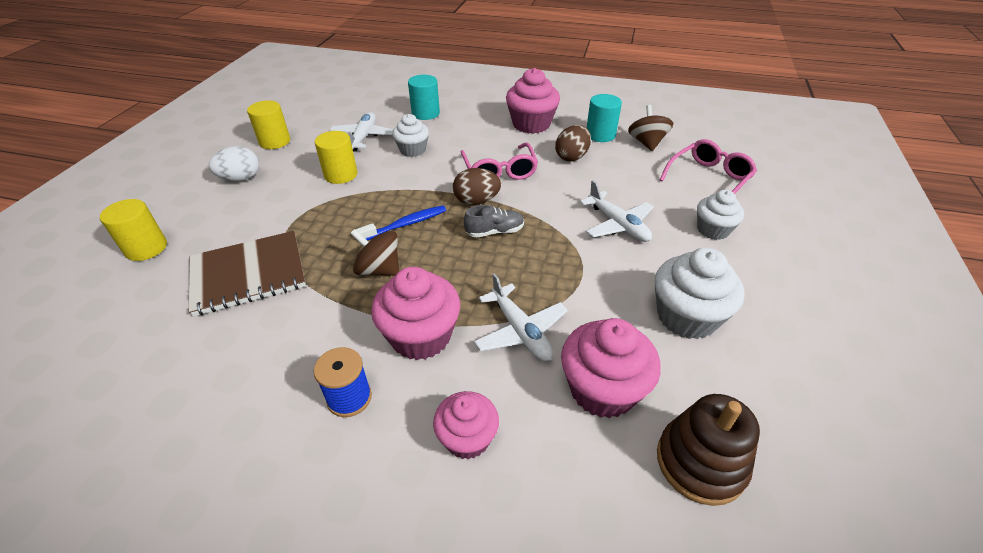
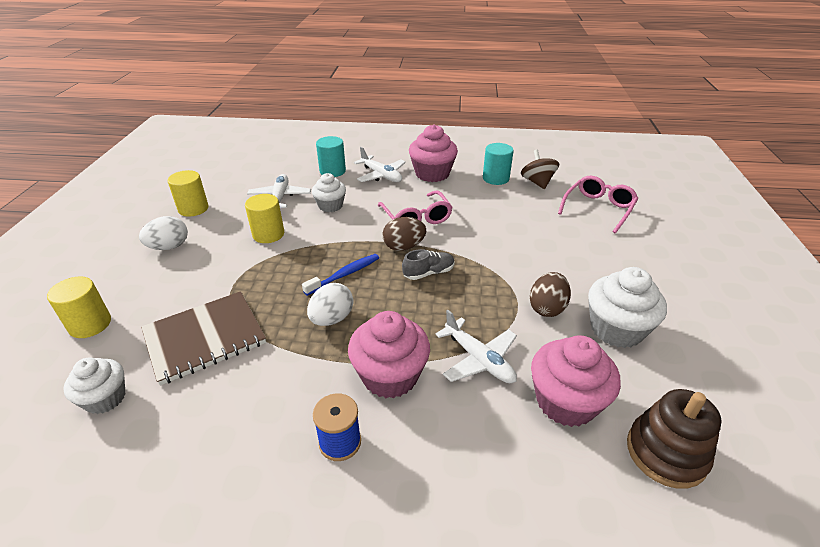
camera: 10 degrees left, 5 degrees down
(379, 269) = (332, 319): brown spinning top -> white egg
(467, 438) = (461, 463): pink cupcake -> none
(572, 157) = (477, 200): brown egg -> brown egg (547, 308)
(618, 225) = (535, 256): white plane -> white plane (381, 175)
(713, 230) = (615, 252): white cupcake -> white cupcake (105, 398)

